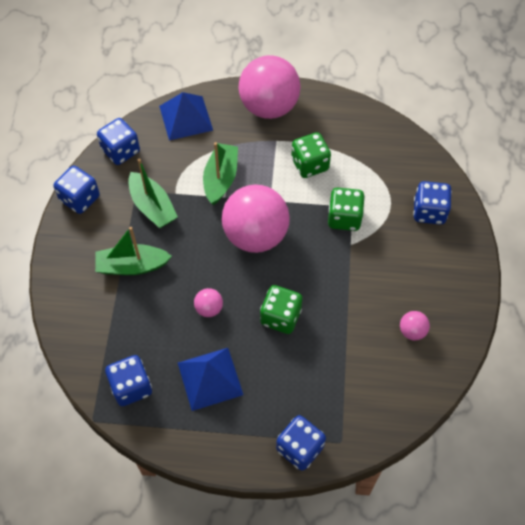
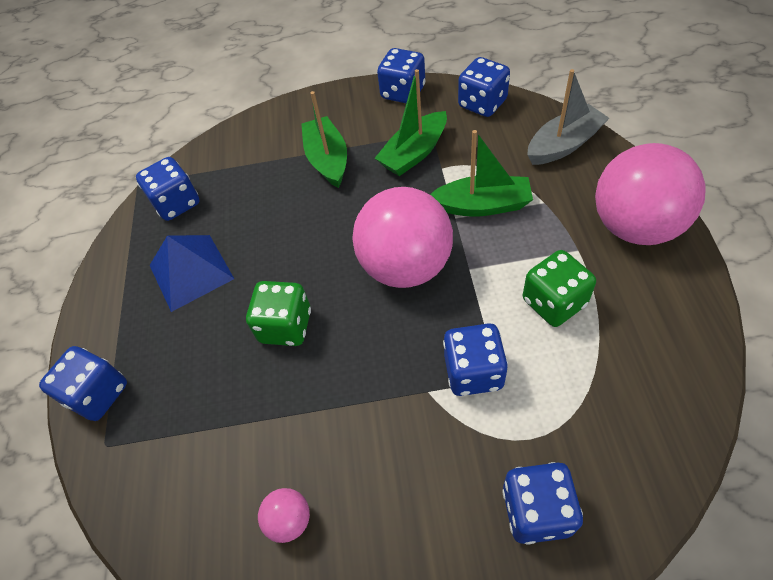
camera: 85 degrees right, 5 degrees down
(186, 118) = (564, 145): blue pyramid -> grey boat
(209, 308) = (285, 245): pink ball -> none
(344, 218) = (473, 372): green dice -> blue dice

